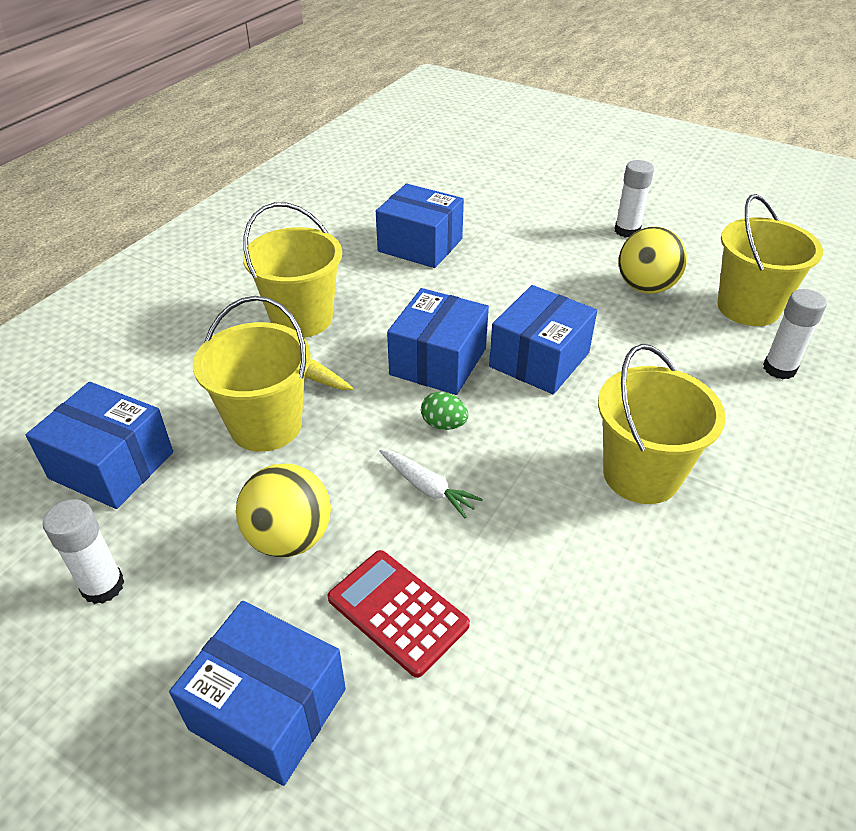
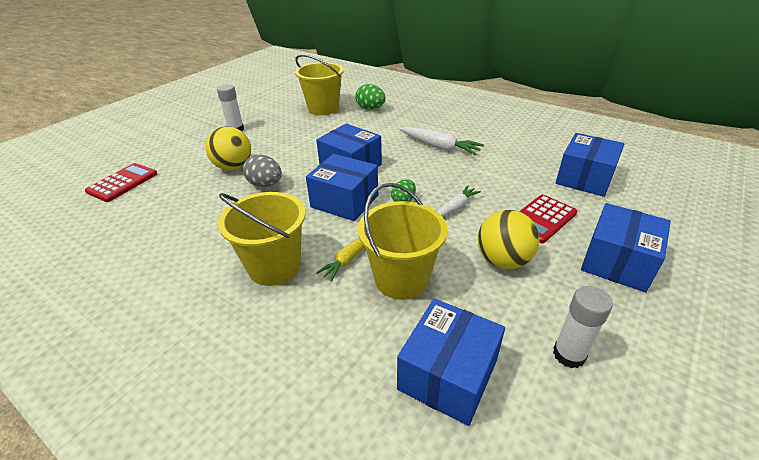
camera: 85 degrees left, 5 degrees down
(420, 245) = (202, 206): blue box -> blue box (584, 178)
(464, 181) = (122, 183): none -> red calculator
(473, 284) = (265, 185): none -> grey egg
(641, 474) = (439, 147): yellow bucket -> white carrot
(645, 287) = (295, 130): yellow ball -> yellow ball (233, 167)
(779, 369) = (370, 108): white glue stick -> green egg

